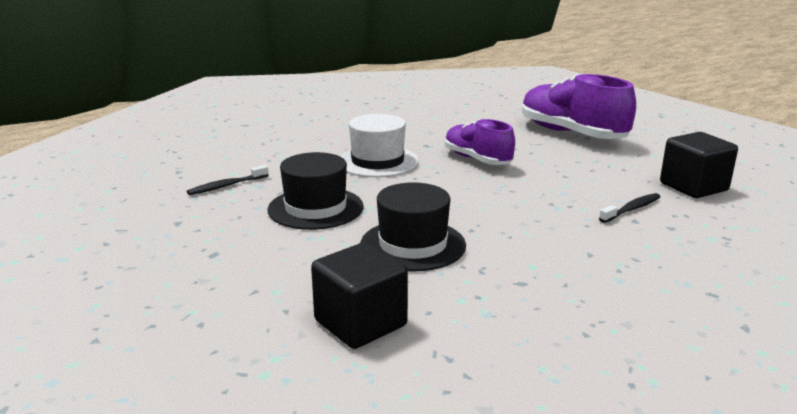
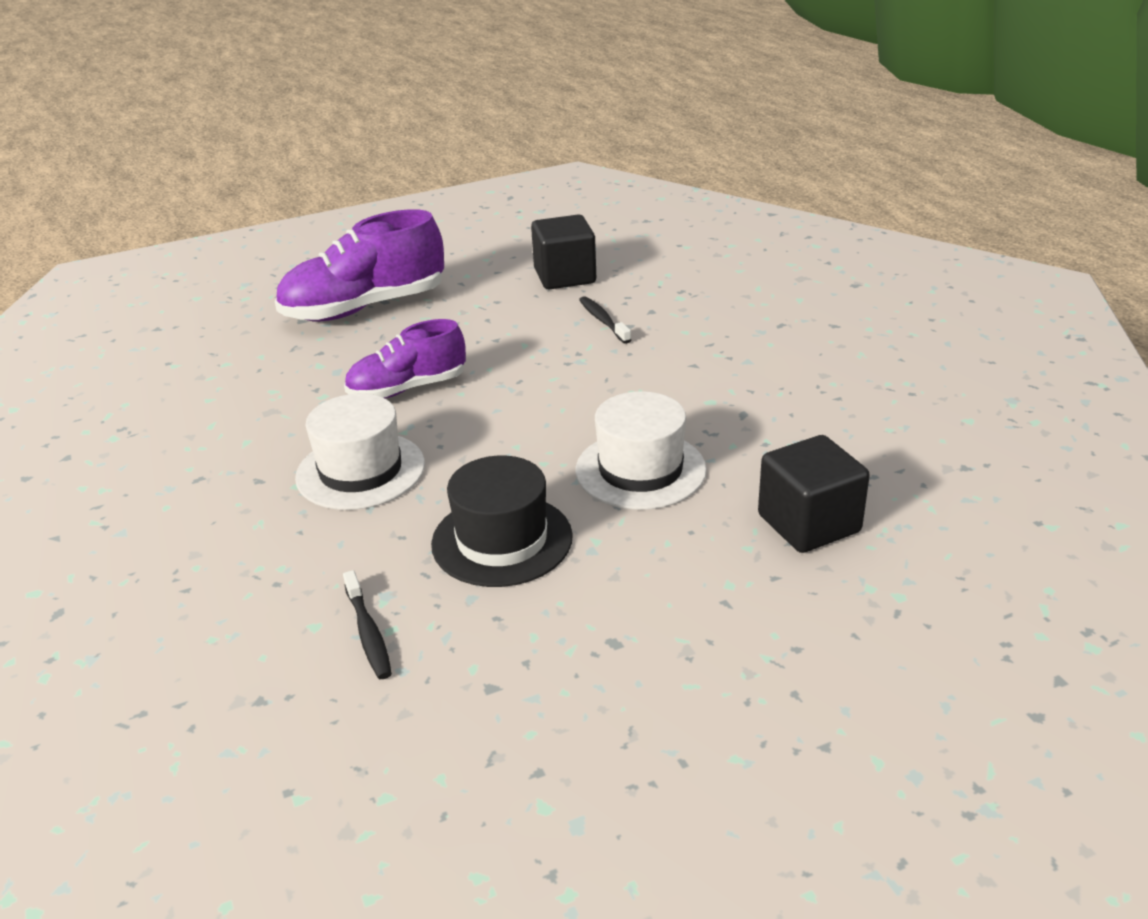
camera: 75 degrees left, 10 degrees up
(413, 245) = (640, 470): black hat -> white hat

